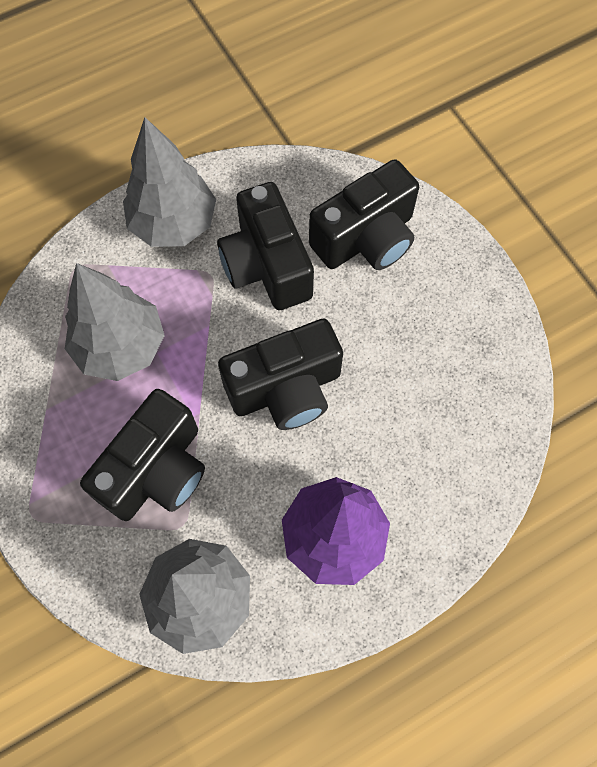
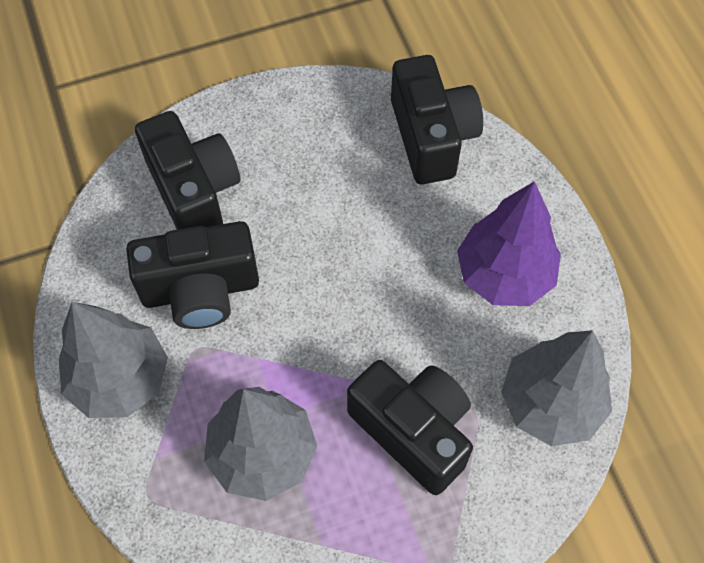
camera: 80 degrees left, 5 degrees down
(286, 389) = (347, 293): black camera -> black camera (432, 136)

